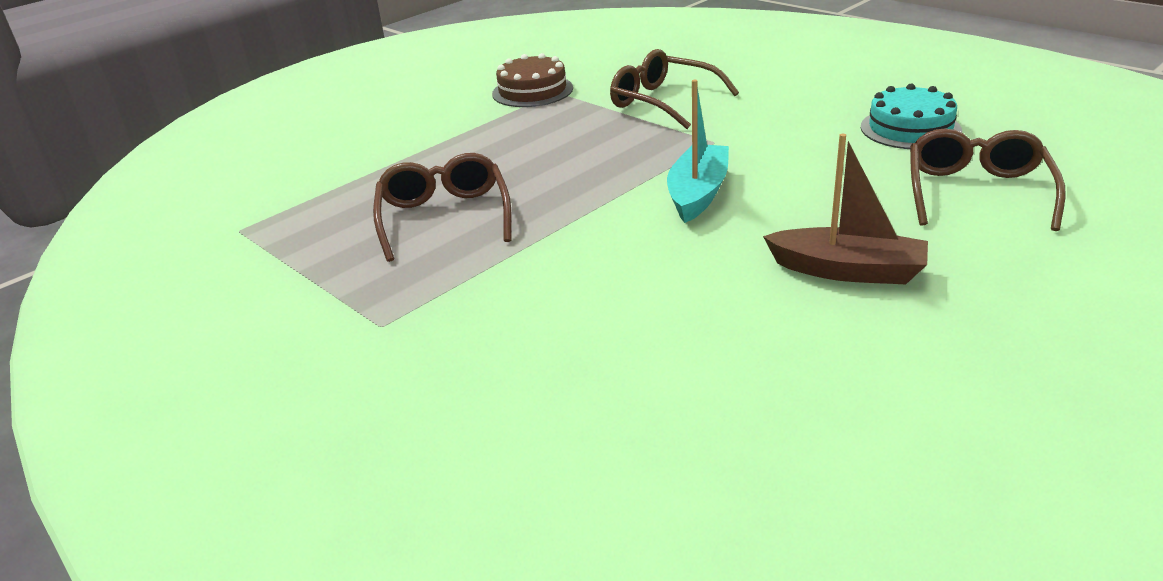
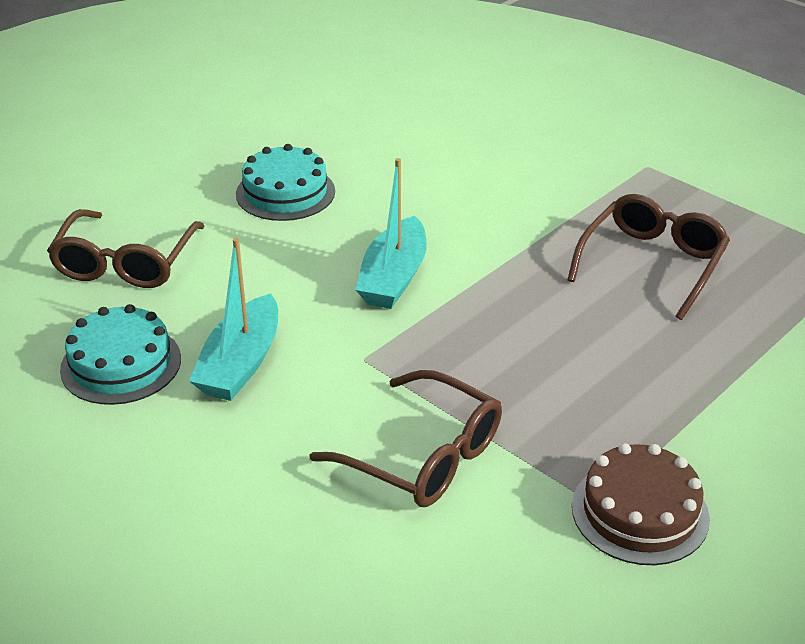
camera: 175 degrees right, 5 degrees up
(444, 217) = (652, 263): brown glasses -> brown glasses turned 135 degrees counterclockwise
(812, 134) = (241, 363): none -> turquoise boat
(847, 270) = (285, 192): brown boat -> turquoise cake

